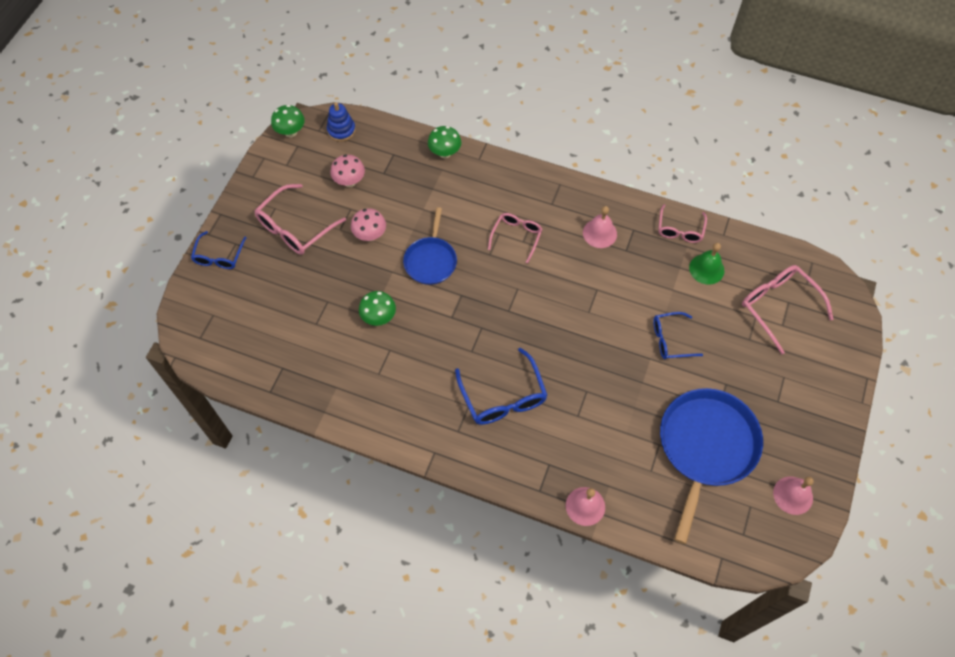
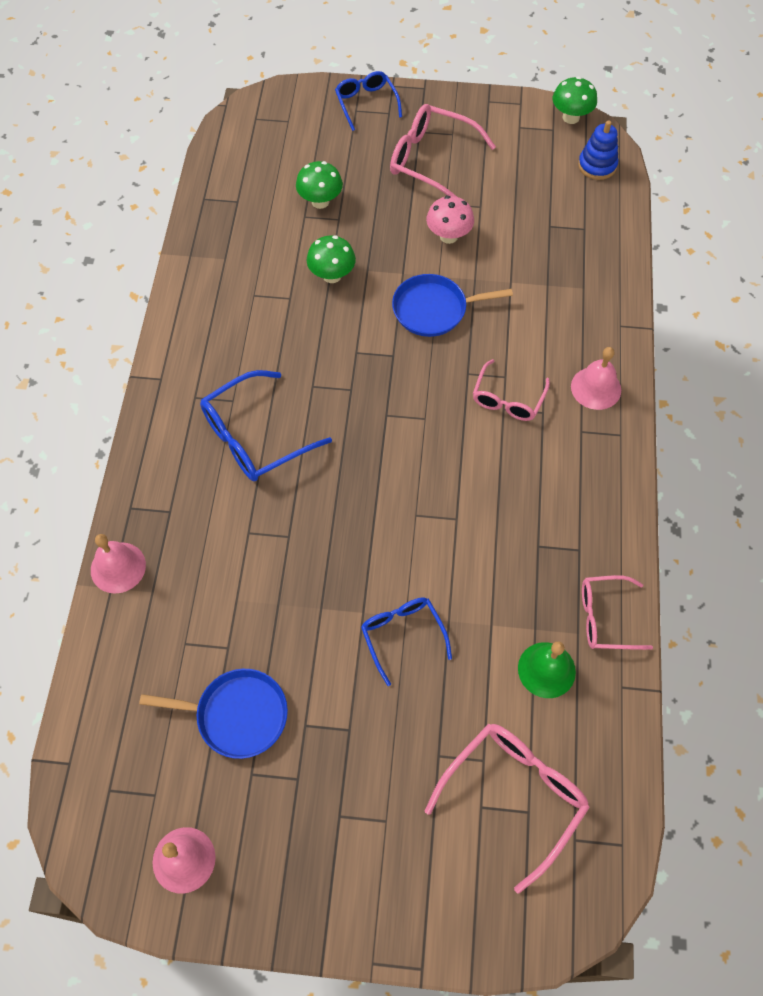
camera: 75 degrees right, 0 degrees up
(219, 256) = (366, 103): blue glasses -> blue glasses turned 75 degrees clockwise
(349, 181) = (521, 194): pink mushroom -> none
(445, 153) = (612, 284): green mushroom -> green mushroom (320, 201)
(516, 237) = (508, 399): pink glasses -> pink glasses turned 105 degrees clockwise
(599, 233) = (554, 504): pink bell -> pink bell (596, 388)
(706, 447) = (237, 715): blue pan -> blue pan, size x0.58

